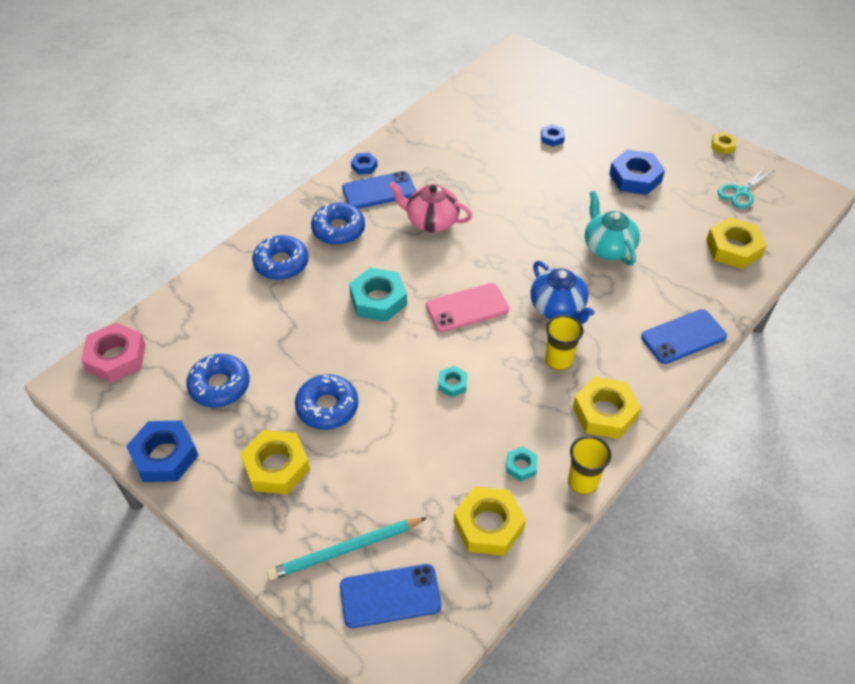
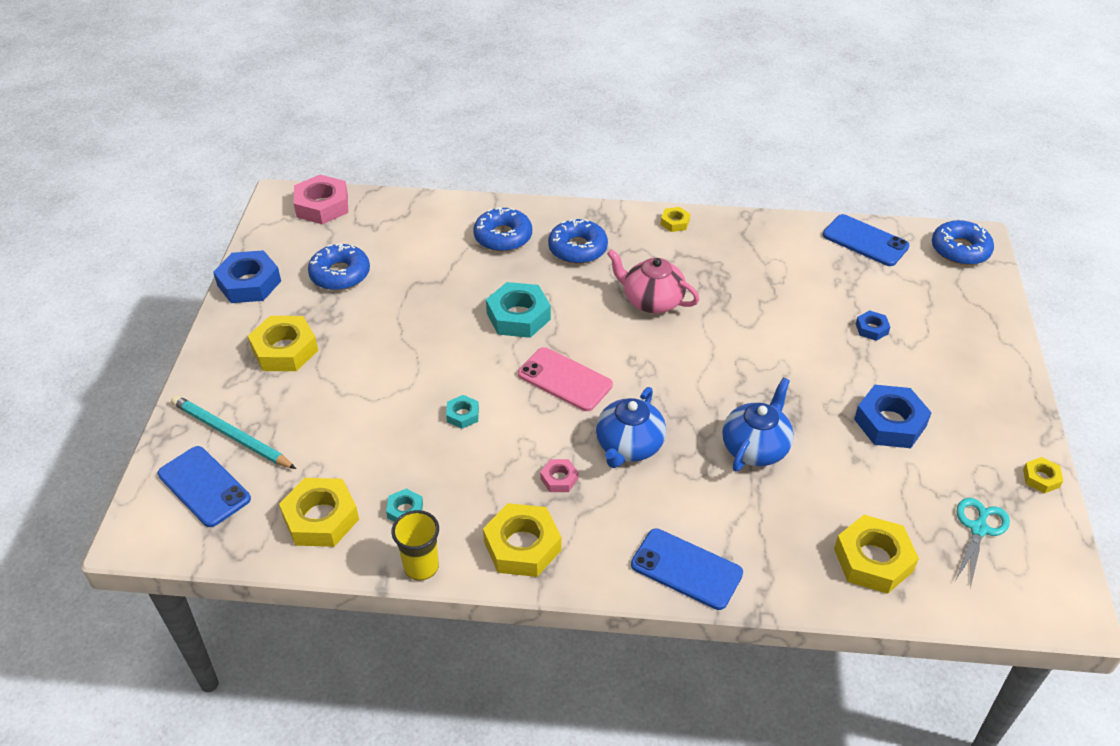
camera: 55 degrees right, 5 degrees down
(327, 407) = (369, 347): blue donut -> blue donut (960, 250)
(364, 166) = (675, 222): blue nut -> yellow nut
(379, 191) = (653, 248): blue phone -> blue phone (865, 241)
(431, 221) = (652, 301): pink teapot -> pink teapot turned 45 degrees counterclockwise
(558, 360) = (559, 479): yellow cup -> pink nut
(608, 247) = (755, 447): turquoise teapot -> blue teapot
(741, 192) = (978, 529): turquoise scissors -> turquoise scissors turned 105 degrees clockwise

